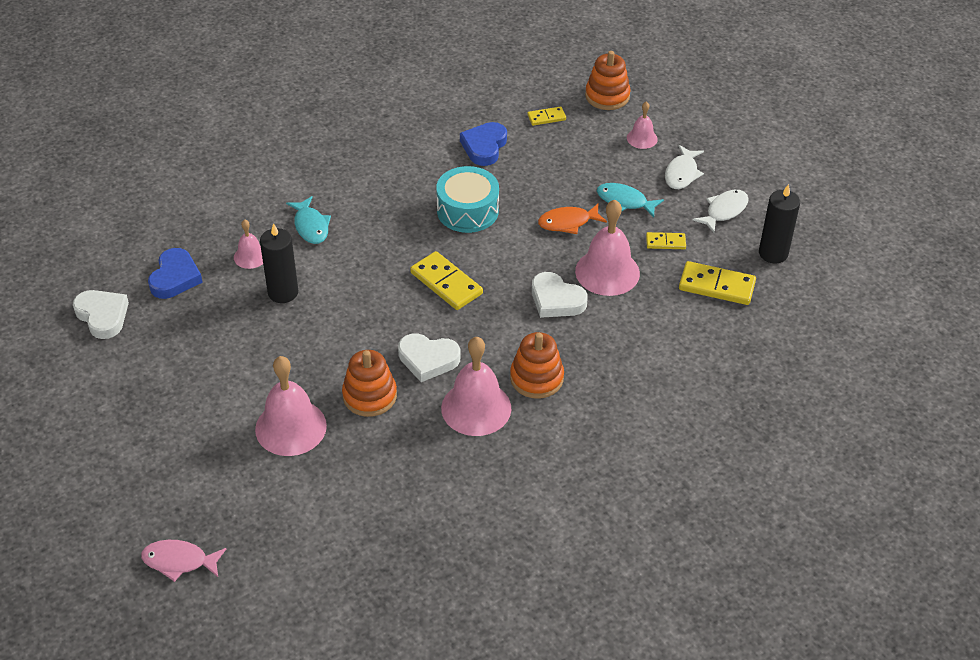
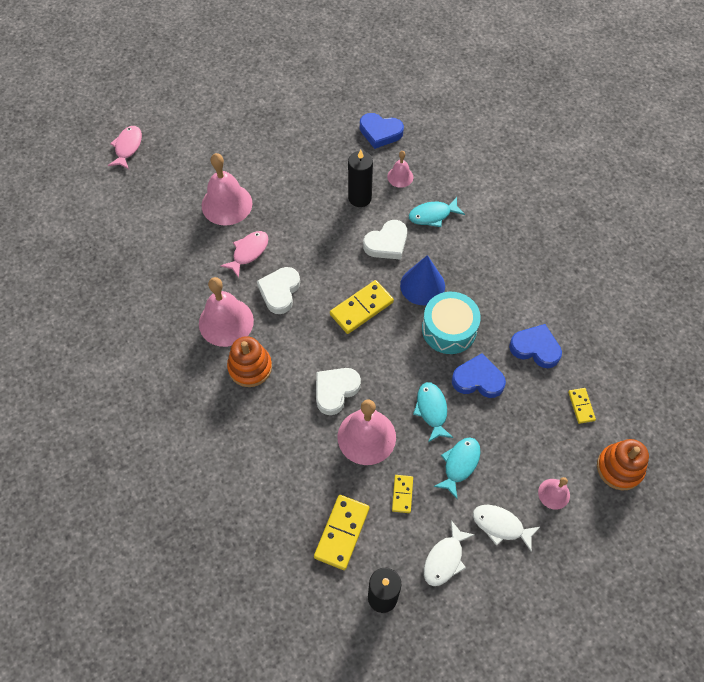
camera: 95 degrees right, 15 degrees up
(102, 316) = (345, 94): white heart -> white heart (387, 243)
(369, 396) = (248, 252): orange stacking toy -> pink fish
(411, 233) = (422, 285): none -> blue cone
(527, 188) = (478, 379): none -> blue heart
(568, 222) = (431, 410): orange fish -> turquoise fish
(724, 211) = (445, 559): white fish -> white fish turned 75 degrees clockwise

